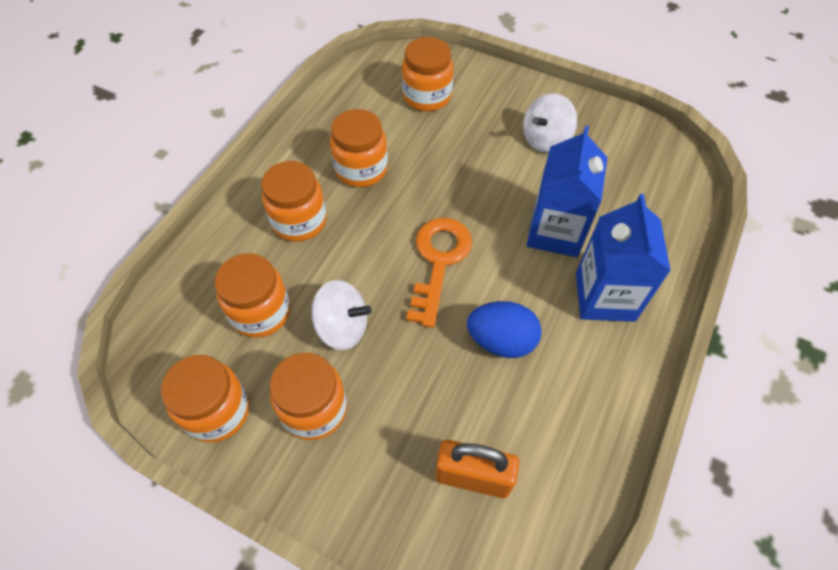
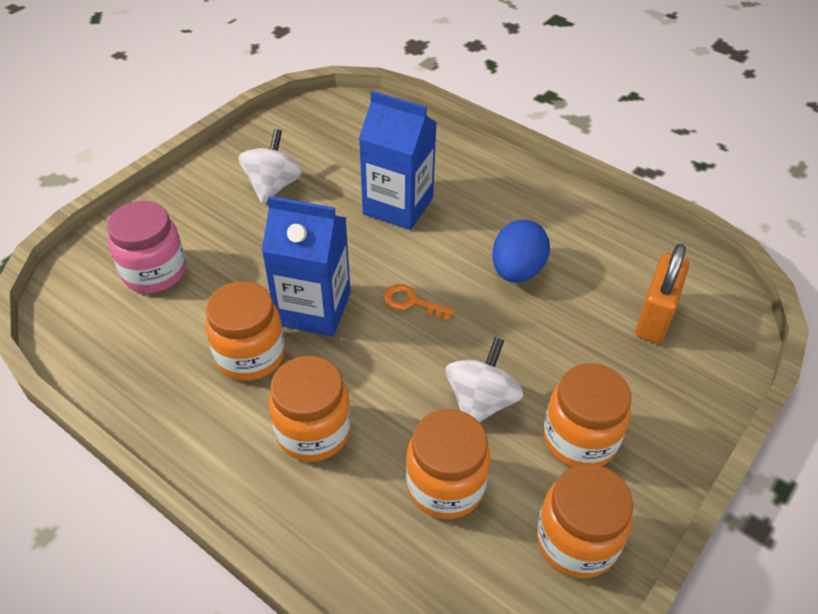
camera: 80 degrees left, 10 degrees down
(427, 96) = (154, 272): orange jar -> pink jar
(438, 262) = (412, 302): orange key -> orange key, size x0.52
(545, 140) = (273, 186): white spinning top -> white spinning top turned 135 degrees counterclockwise
(604, 297) = (480, 190): blue carton -> blue carton (313, 308)

